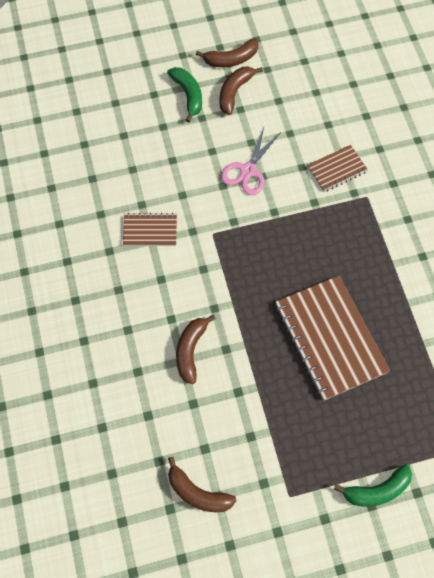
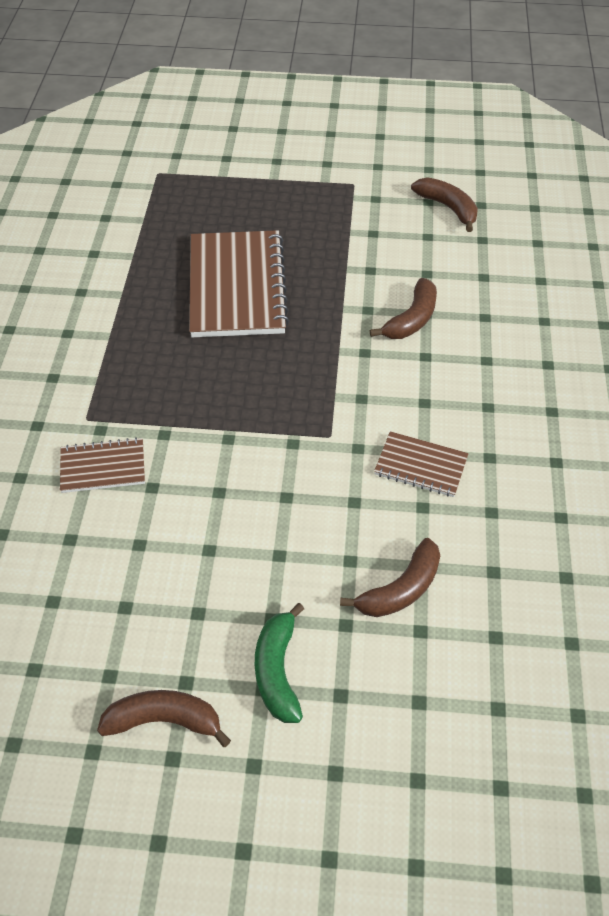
camera: 160 degrees left, 15 degrees down
(234, 92) = (192, 648): brown banana -> brown banana (401, 589)
(248, 171) = (237, 506): pink scissors -> none
(377, 490) = (264, 168): green banana -> none

